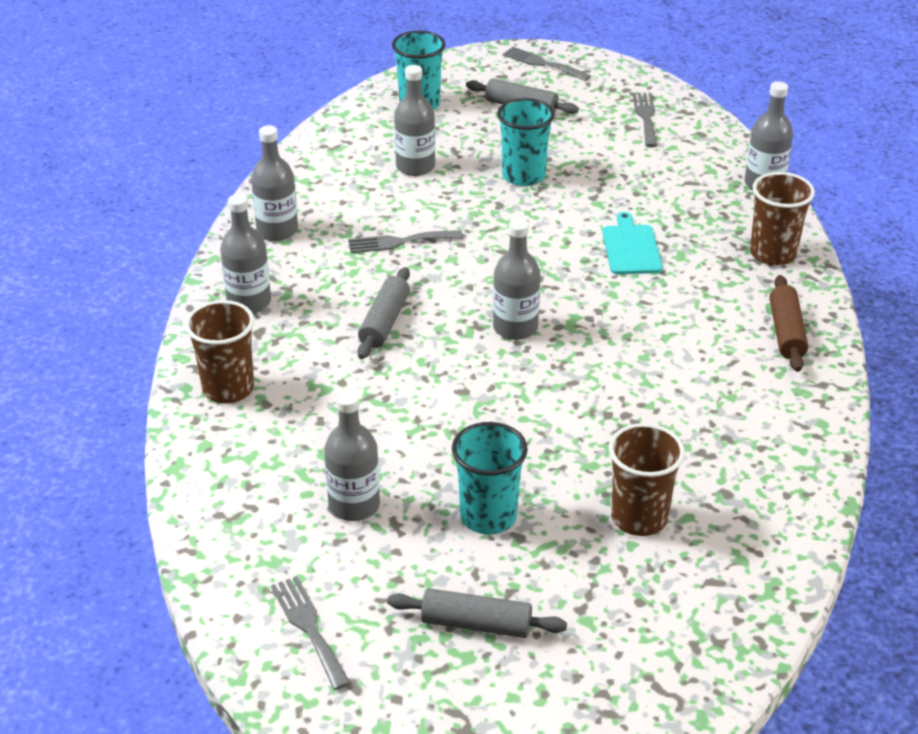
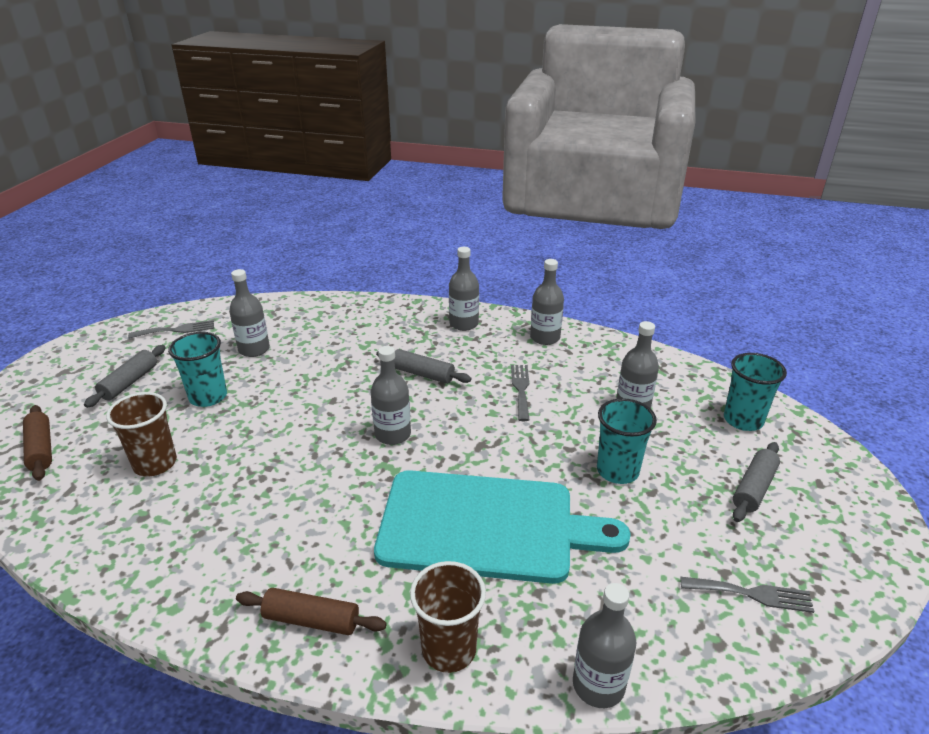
camera: 100 degrees right, 5 degrees down
(228, 389) = (380, 314): brown cup -> none
(542, 64) = (860, 520): grey fork -> none
(631, 248) = (485, 526): turquoise cutting board -> turquoise cutting board, size x2.41
(656, 654) = (41, 449): none -> brown rolling pin

